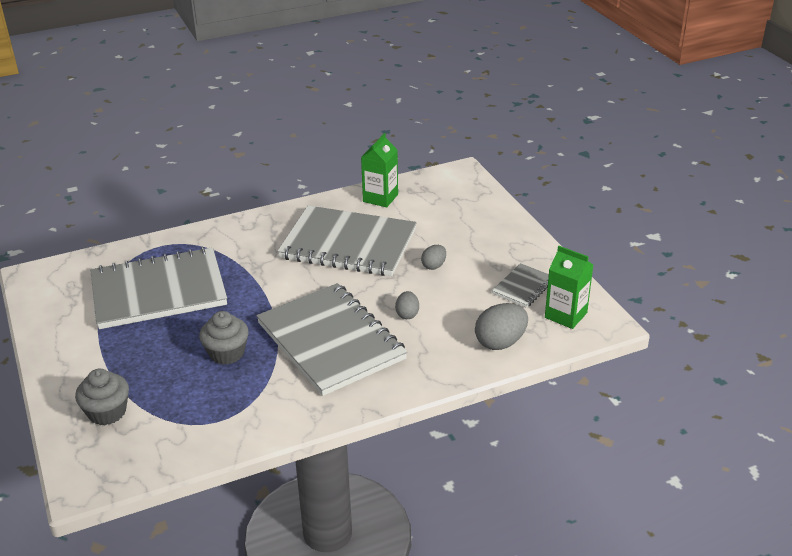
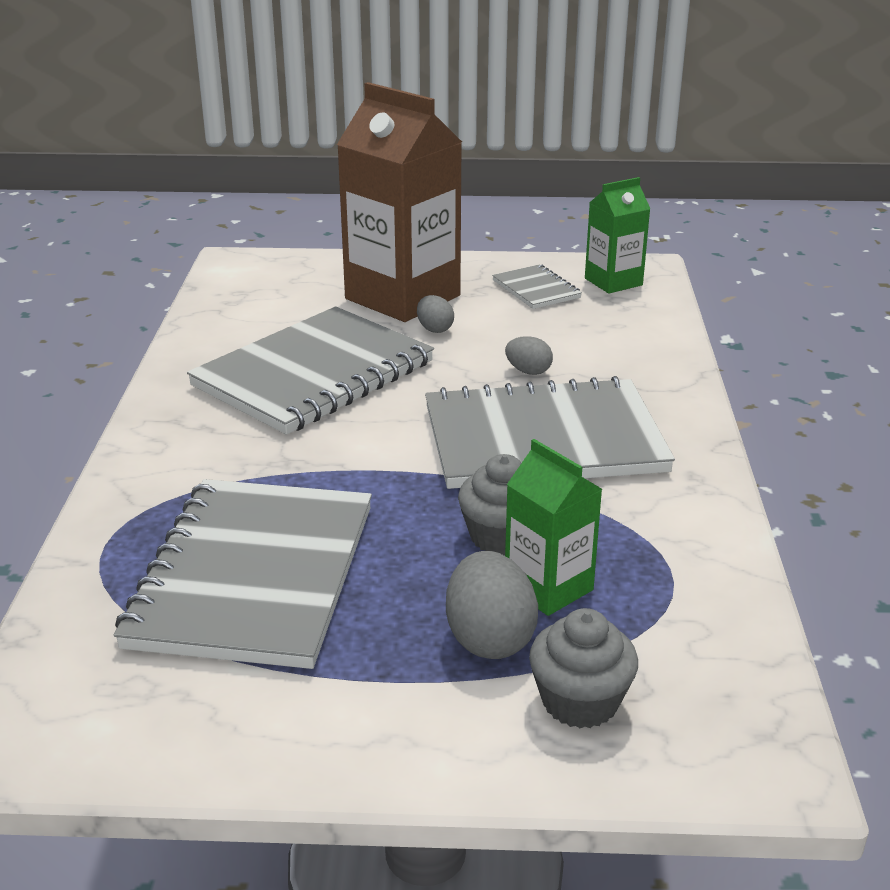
camera: 65 degrees left, 5 degrees down
(380, 198) = (223, 325): green carton -> green carton (548, 587)
(465, 242) = (402, 297): none -> brown carton
(500, 342) = (637, 329): grey egg -> grey egg (489, 638)

